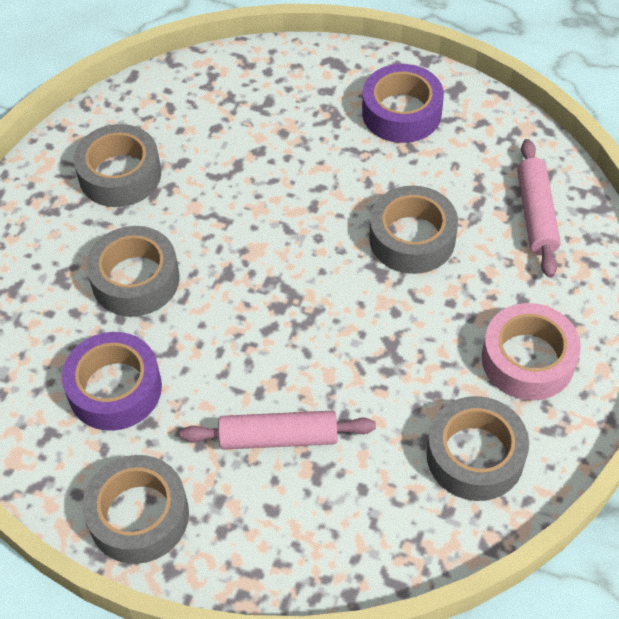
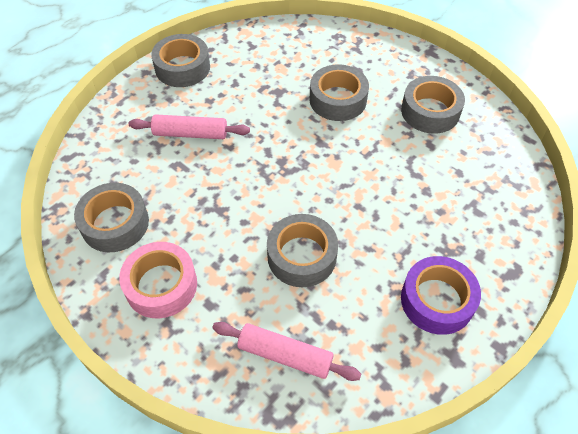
camera: 110 degrees right, 0 degrees up
(115, 389) = (264, 75): purple tape -> none
(278, 437) = (190, 134): pink rolling pin -> pink rolling pin turned 75 degrees clockwise

